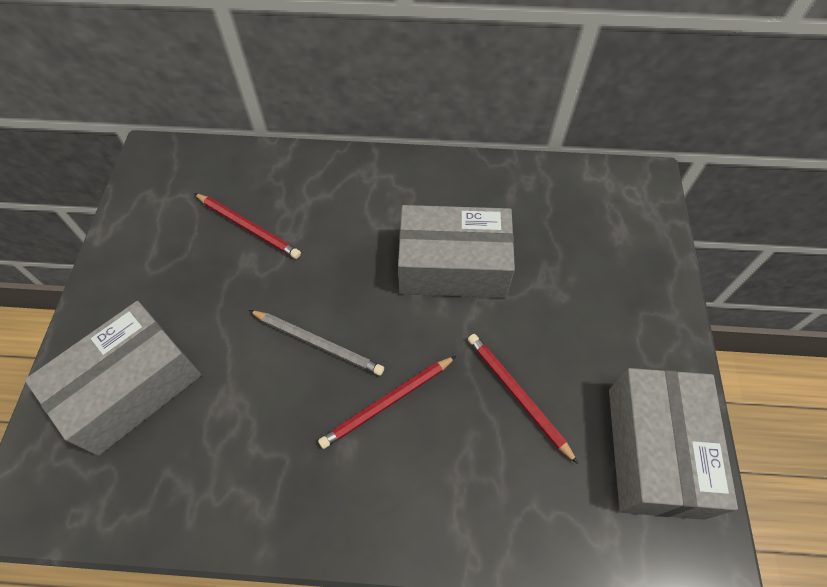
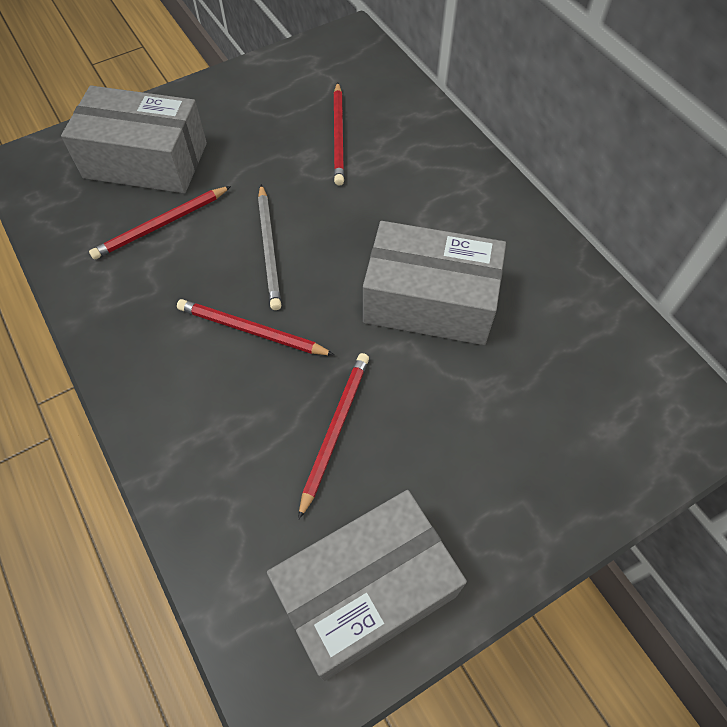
camera: 55 degrees right, 0 degrees up
(219, 414) = (161, 225): none -> red pencil
(453, 266) = (430, 301): grey box -> grey box turned 45 degrees counterclockwise

